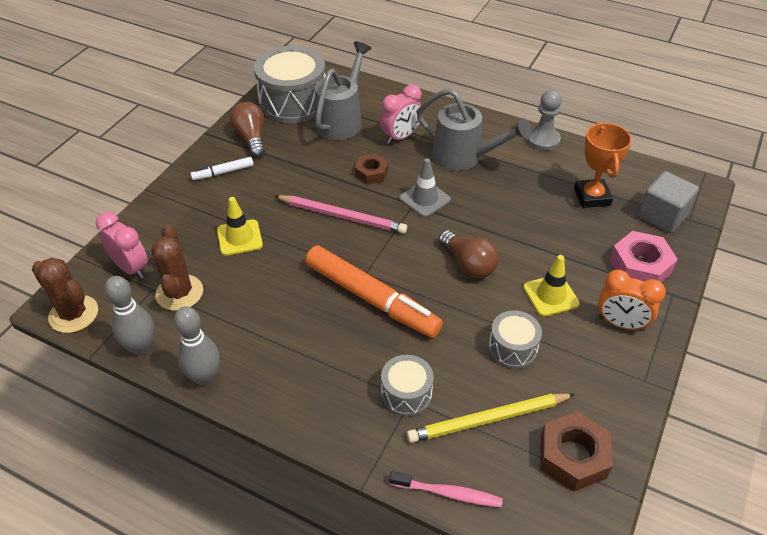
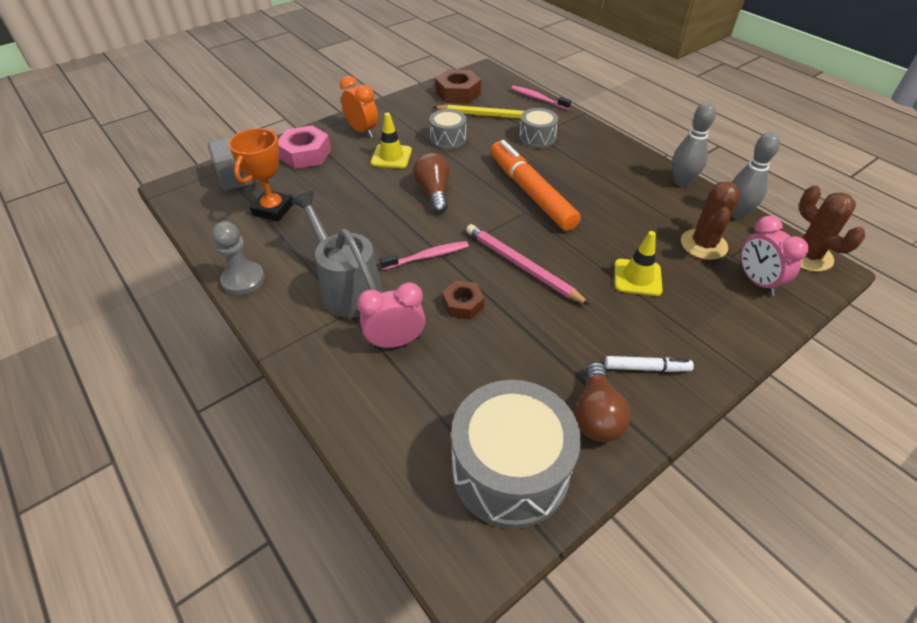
camera: 155 degrees left, 0 degrees up
(342, 120) = (454, 400): grey watering can -> none
(425, 199) = (427, 256): grey traffic cone -> pink toothbrush

